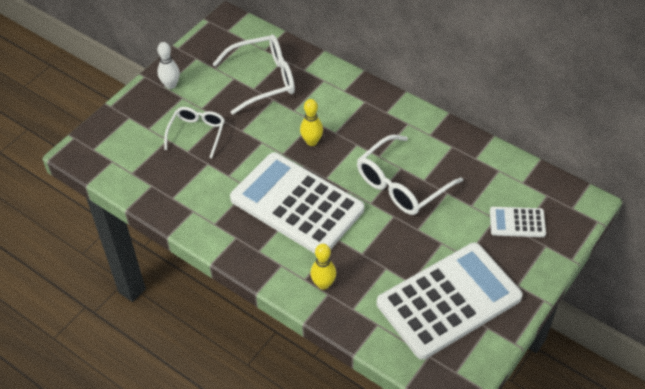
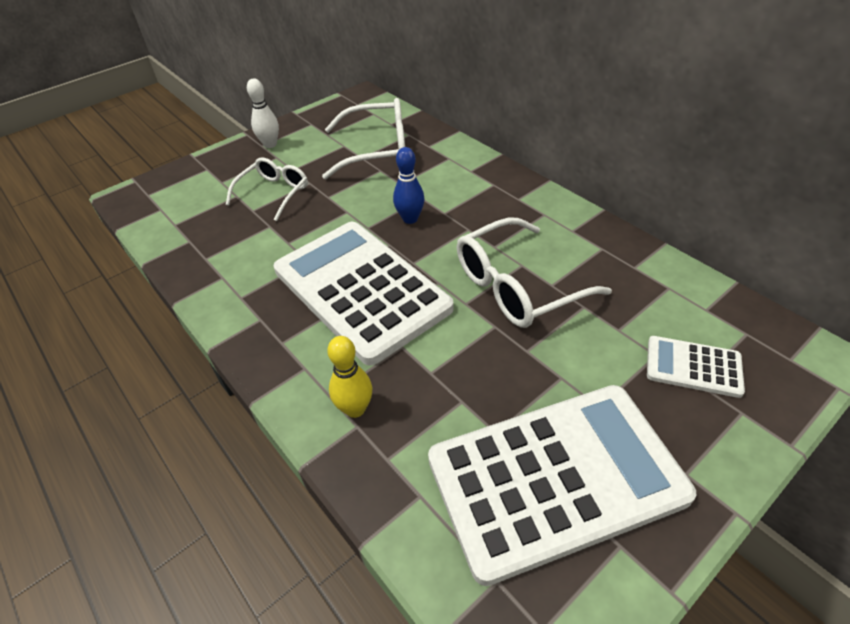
camera: 15 degrees right, 5 degrees down
(312, 141) = (410, 219): yellow bowling pin -> blue bowling pin

